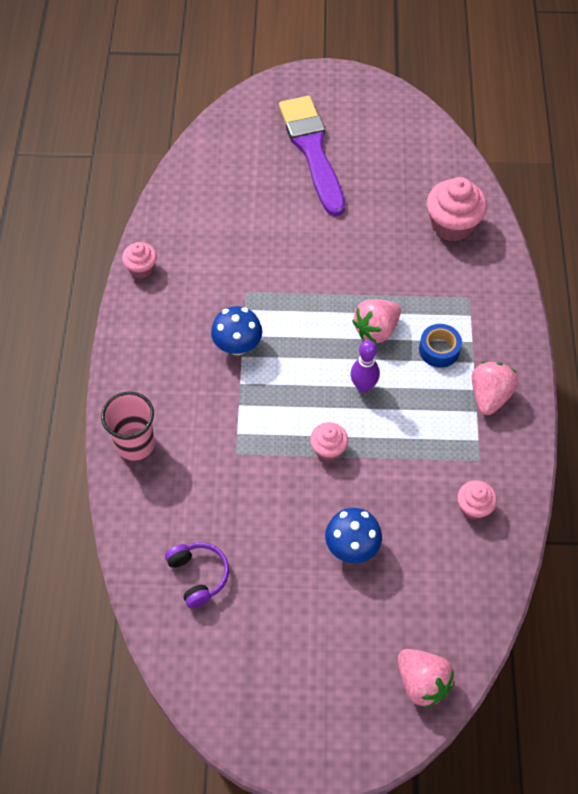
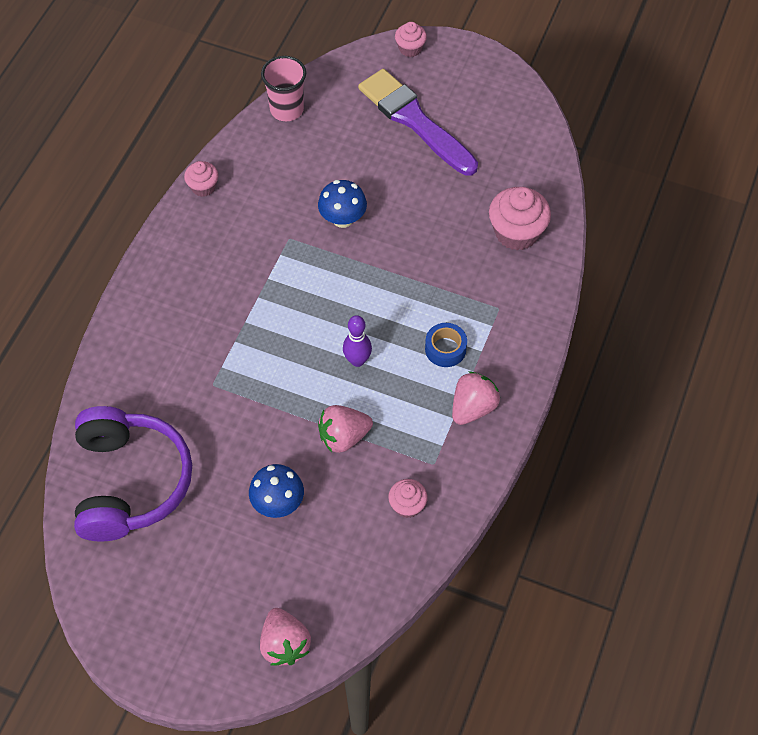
camera: 20 degrees right, 0 degrees up
(135, 444) = (127, 347): pink cup -> pink cup (287, 109)
(198, 575) = (130, 482): purple headphones -> purple headphones, size x2.18
(237, 345) = (258, 286): blue mushroom -> blue mushroom (343, 219)
(312, 150) = (414, 120): purple brush -> purple brush turned 45 degrees counterclockwise
(328, 449) = (297, 408): pink cupcake -> pink cupcake (410, 48)
(376, 330) = (394, 311): pink strawberry -> pink strawberry (343, 437)

